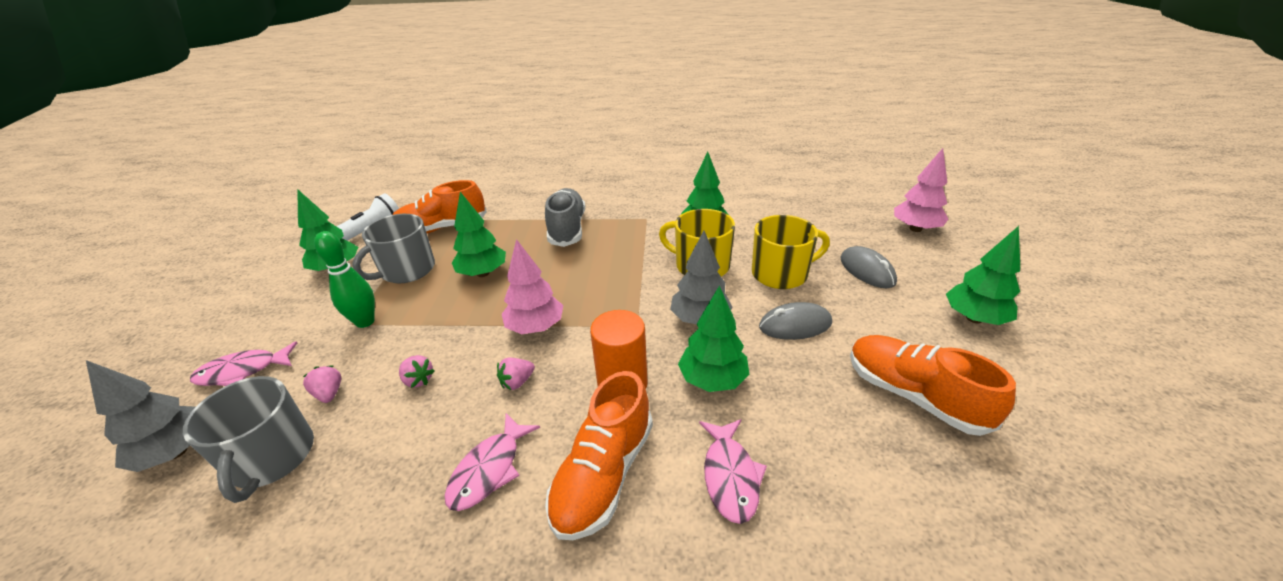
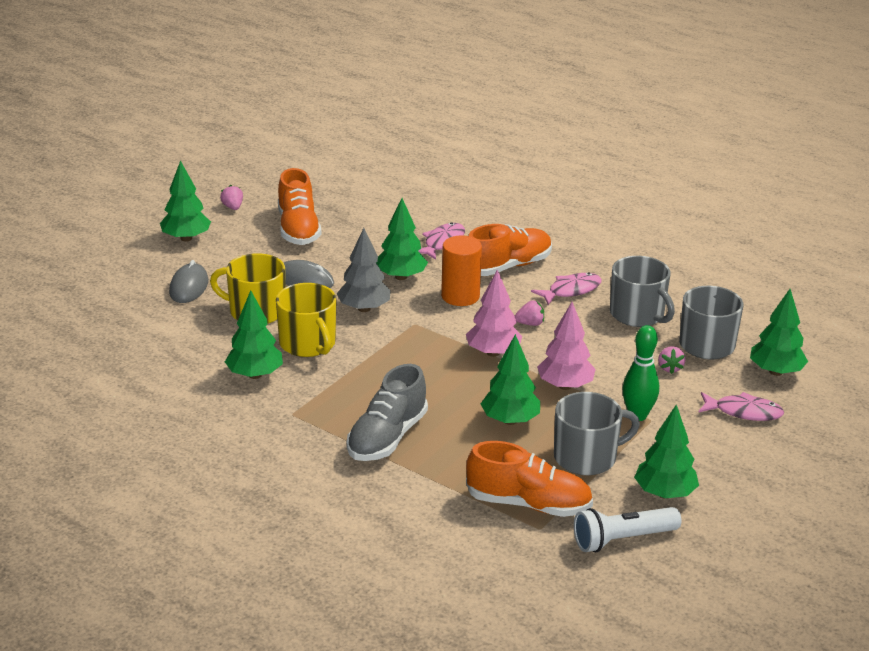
camera: 150 degrees left, 5 degrees down
(177, 452) = (775, 372): grey tree -> green tree
(378, 469) = (638, 314): none -> grey mug
(418, 380) = (601, 352): pink strawberry -> pink strawberry (233, 207)
(915, 229) = (80, 296): pink tree -> pink tree (565, 386)

